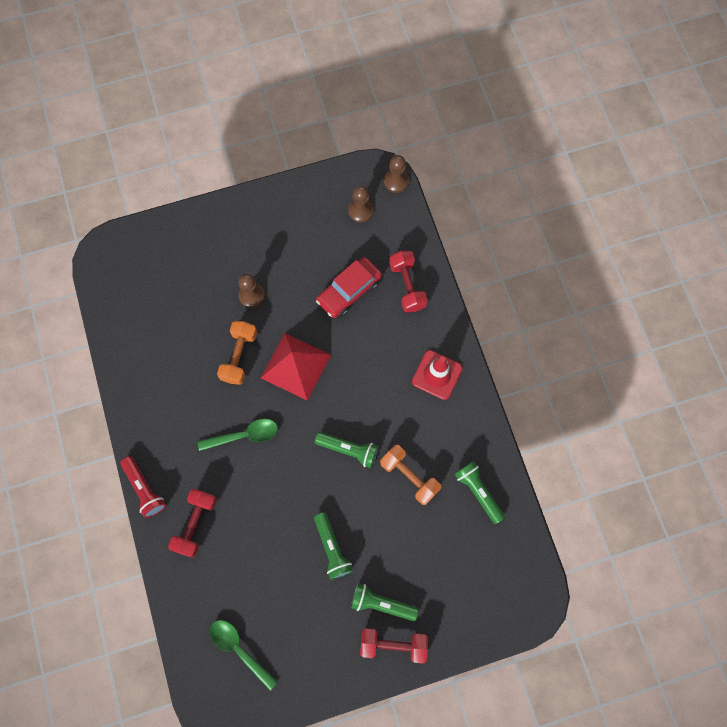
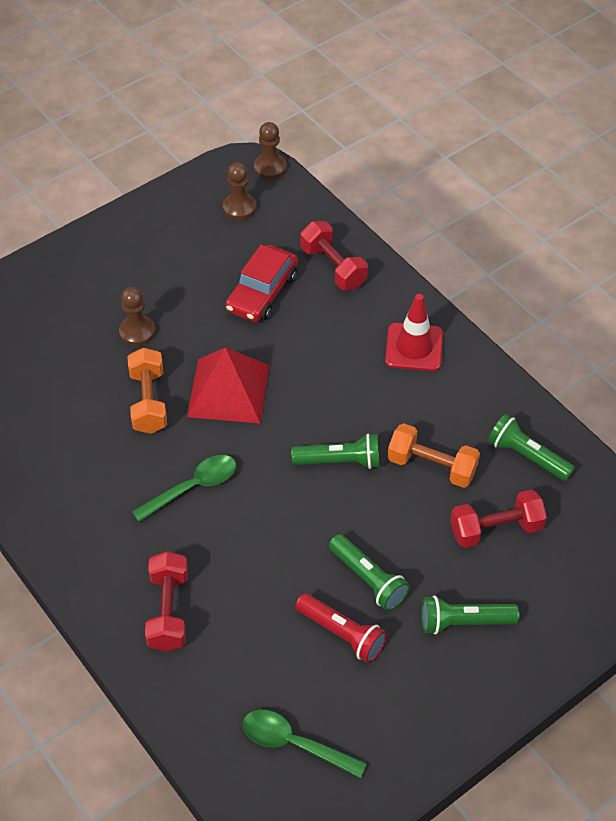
camera: 20 degrees left, 20 degrees down
(144, 489) = (79, 592): red flashlight -> red flashlight (342, 634)
(393, 644) = (502, 664): red dumbbell -> red dumbbell (495, 529)

